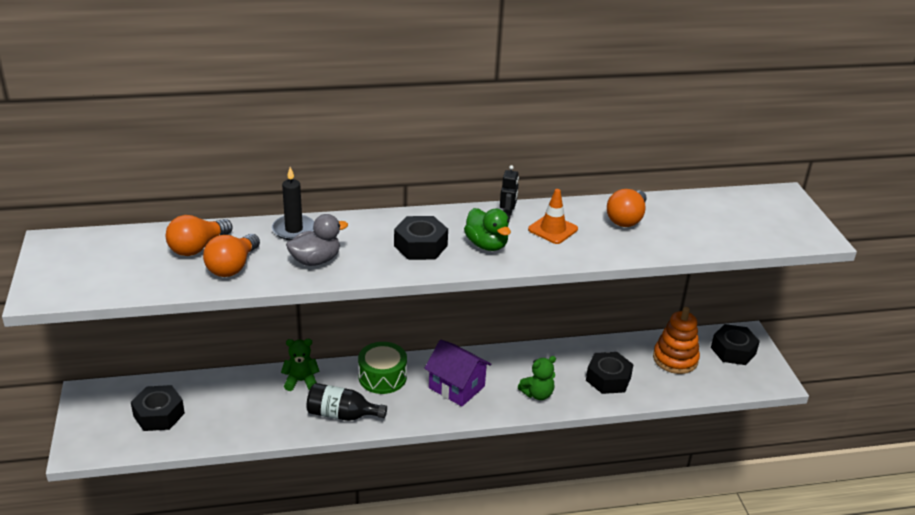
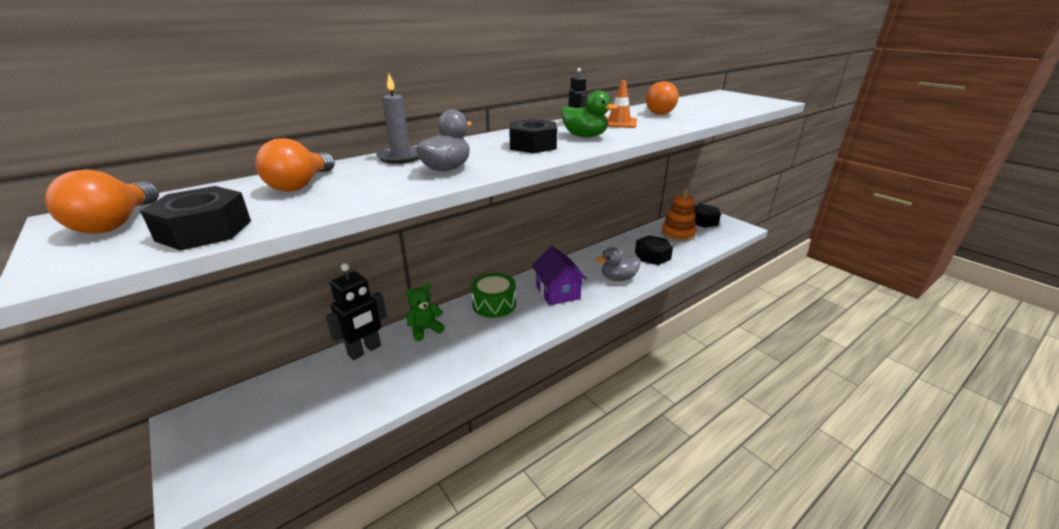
camera: 25 degrees left, 5 degrees down
(159, 414) = (291, 409): black nut -> black nut (204, 230)
(232, 267) = (357, 189): orange light bulb -> orange light bulb (116, 223)
(238, 383) = (365, 351): none -> black robot
(294, 230) = (401, 157): black candle -> grey candle
(342, 415) = (482, 343): black bottle -> none
(456, 387) = (557, 292): purple house -> purple house turned 60 degrees clockwise
(537, 394) = (618, 278): green teddy bear -> grey duck

